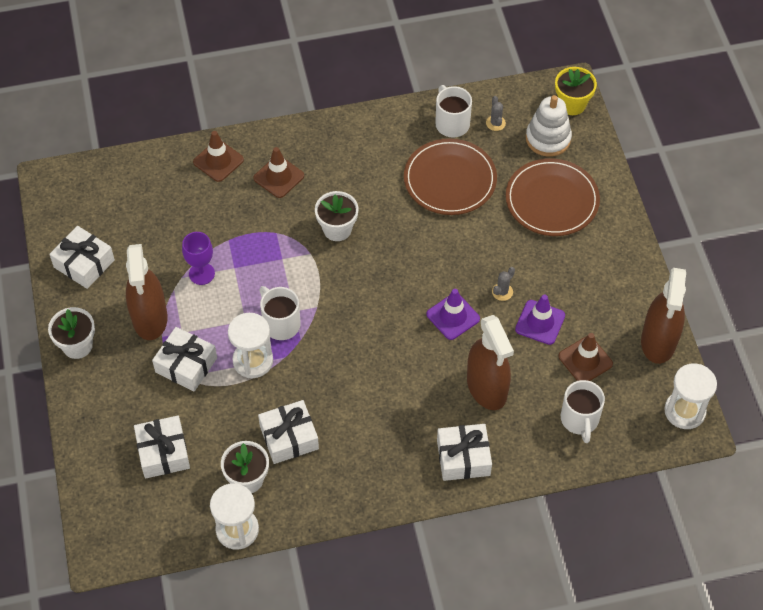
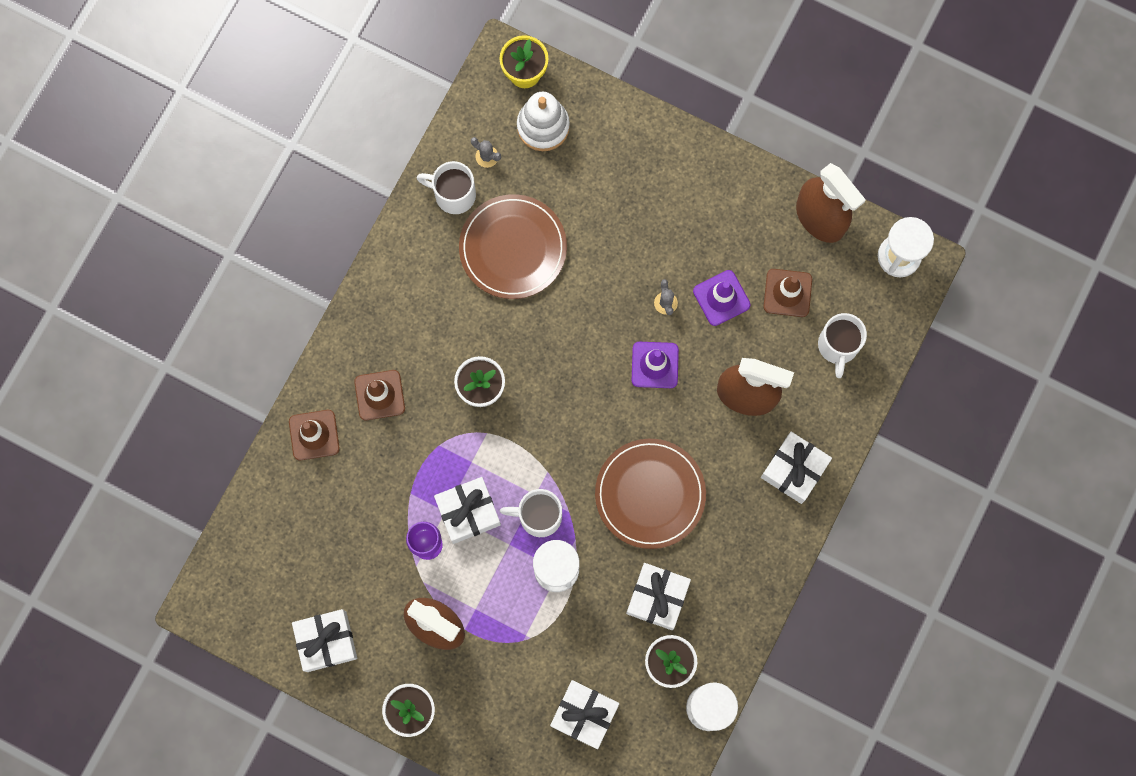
camera: 50 degrees left, 20 degrees up
(186, 365) = (512, 630): white gift -> white gift (468, 512)
(552, 200) = (609, 180): brown plate -> brown plate (650, 494)
(580, 420) = (838, 346): white mug -> white mug turned 60 degrees clockwise

